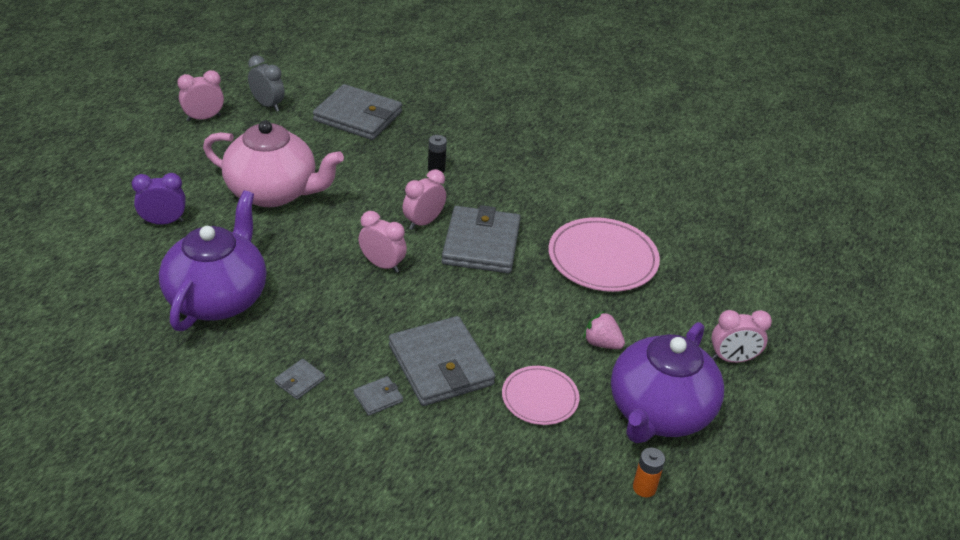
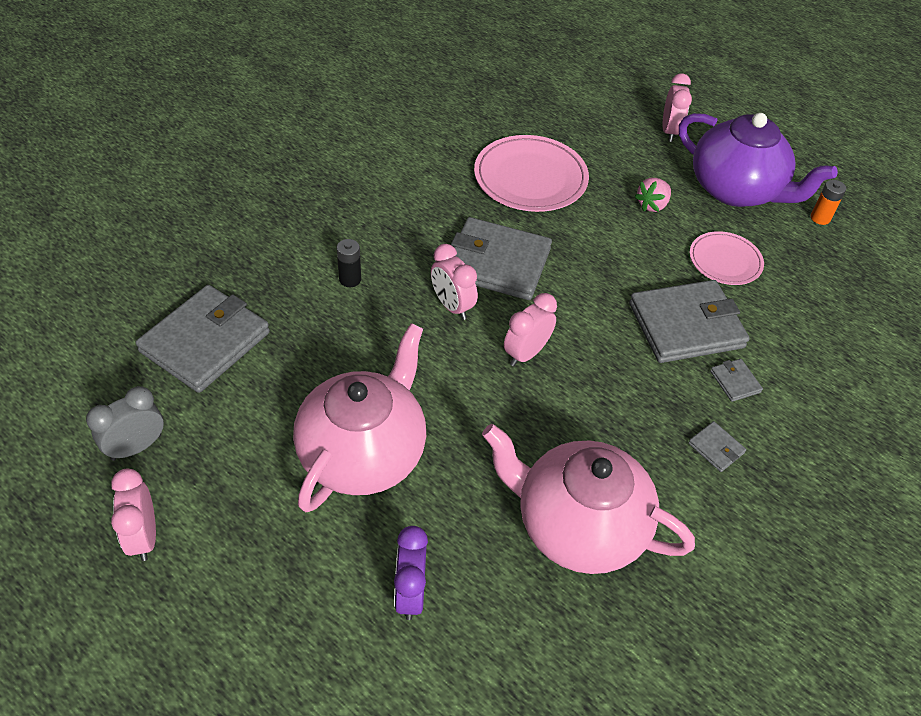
camera: 80 degrees left, 10 degrees up
(218, 298) = (577, 525): purple teapot -> pink teapot

